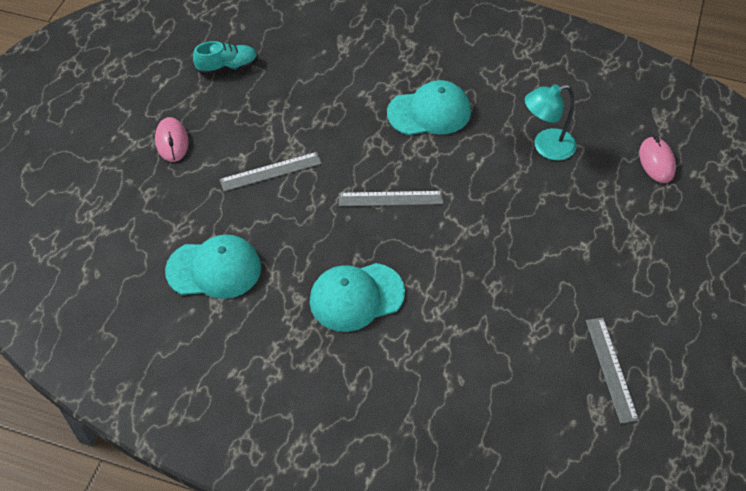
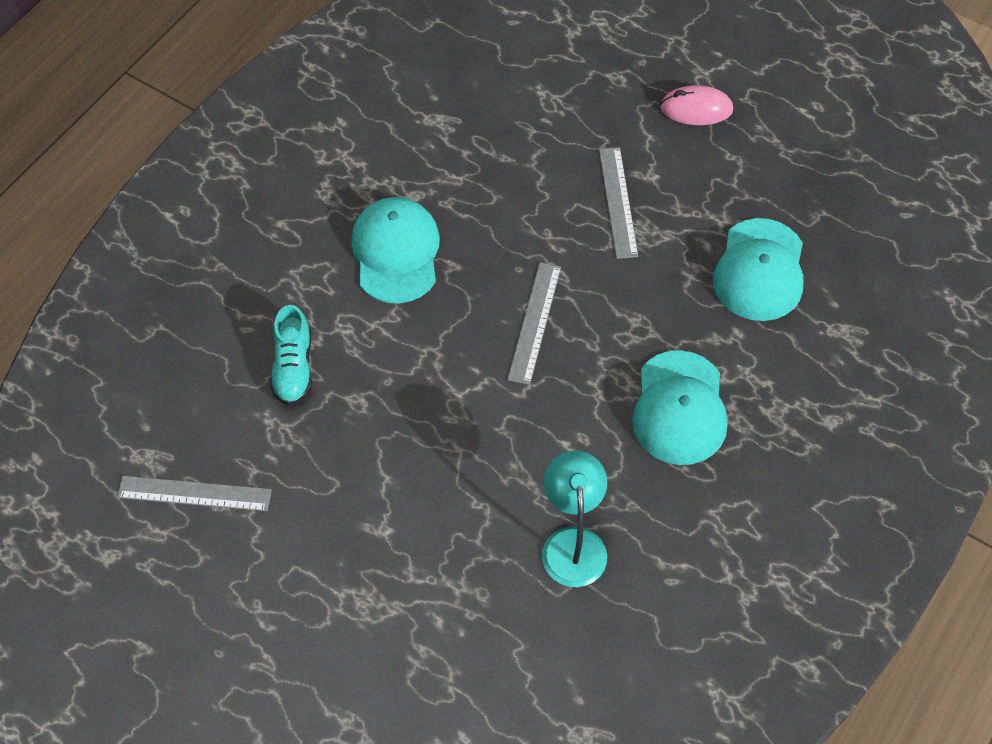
camera: 105 degrees right, 5 degrees up
(214, 269) = (483, 124): turquoise cap -> turquoise cap (760, 270)
(227, 67) = (822, 185): turquoise shoe -> turquoise shoe (293, 367)
(656, 162) = (501, 691): pink mouse -> none

